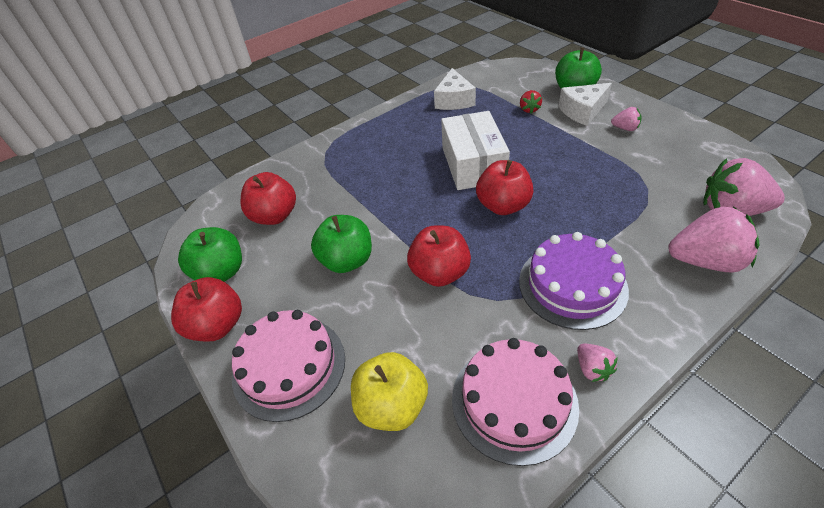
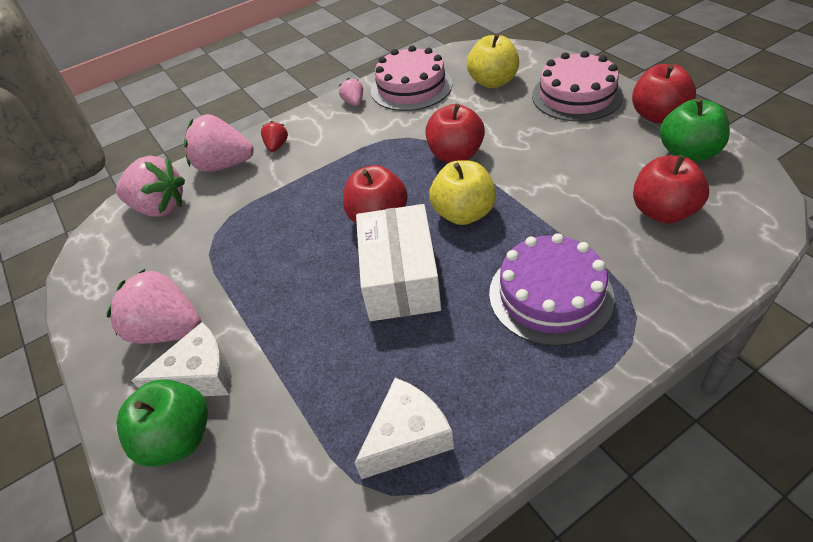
camera: 175 degrees left, 0 degrees up
(347, 261) = (551, 164): green apple -> none
(429, 211) = (463, 213): none -> yellow apple
(454, 100) = (408, 437): white cheese -> white cheese turned 45 degrees clockwise
(529, 109) = (280, 391): red strawberry -> red strawberry (277, 146)
(572, 285) = (342, 147): purple cake -> purple cake (550, 295)
(625, 128) = (168, 330): pink strawberry -> pink strawberry, size x2.06

